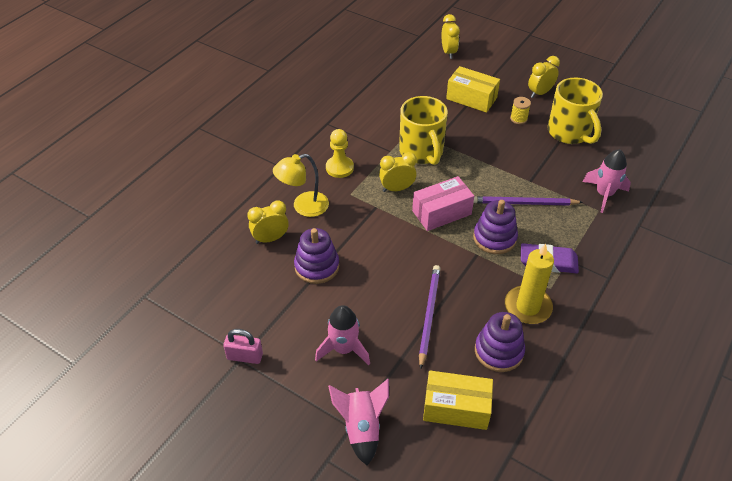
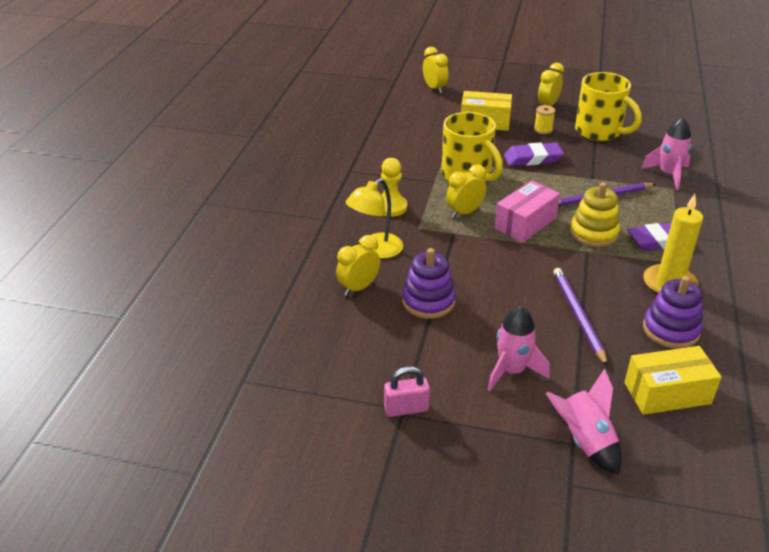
camera: 20 degrees left, 10 degrees down
(490, 147) = (532, 158): none -> purple eraser
(494, 238) = (593, 233): purple stacking toy -> yellow stacking toy

